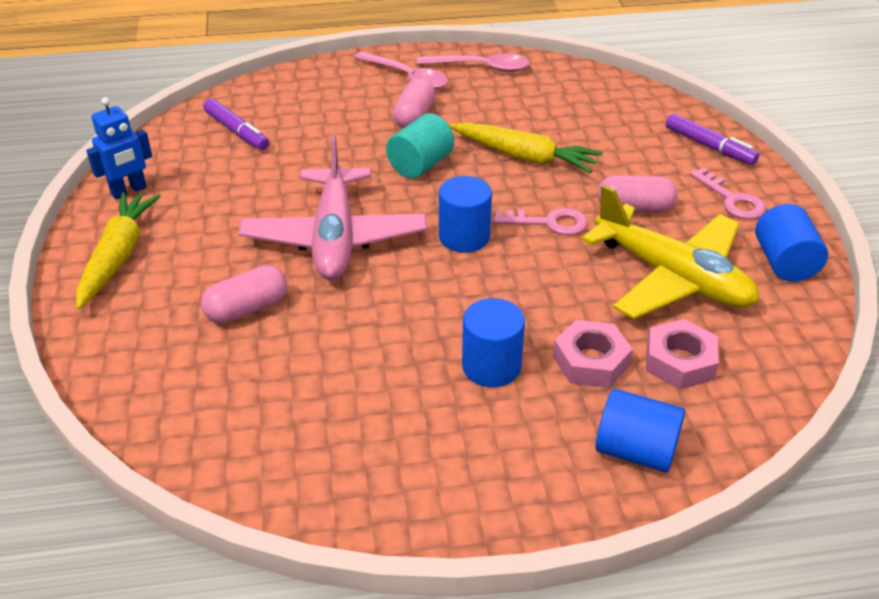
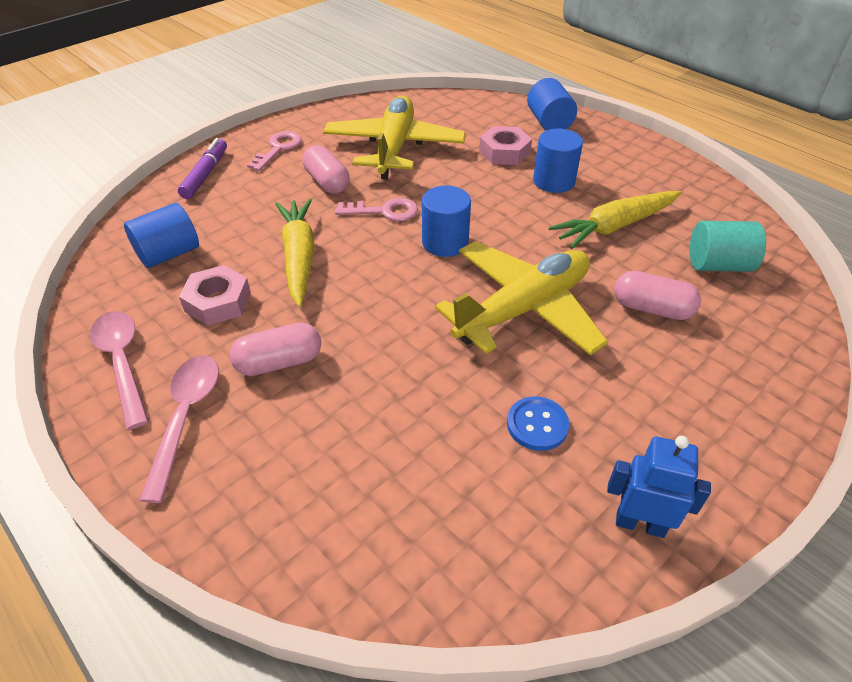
camera: 125 degrees left, 5 degrees up
(118, 256) = (716, 440): yellow carrot -> yellow carrot (614, 226)
(235, 190) = (537, 425): none -> blue button
(237, 131) = (437, 509): purple marker -> none
(335, 238) = (523, 309): pink plane -> yellow plane
(420, 165) = (368, 313): turquoise cylinder -> turquoise cylinder (718, 265)
(549, 222) = (384, 211): pink key -> pink key turned 120 degrees clockwise
(679, 361) = (468, 127): pink nut -> pink nut (218, 302)
(784, 263) = (337, 117): blue cylinder -> blue cylinder (169, 254)

